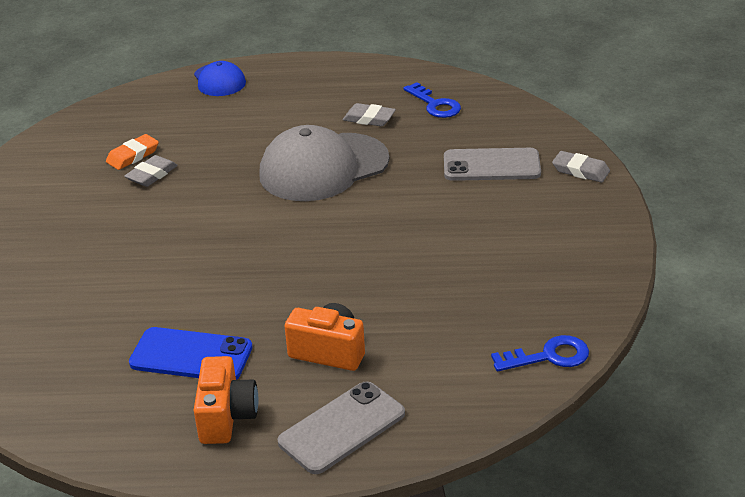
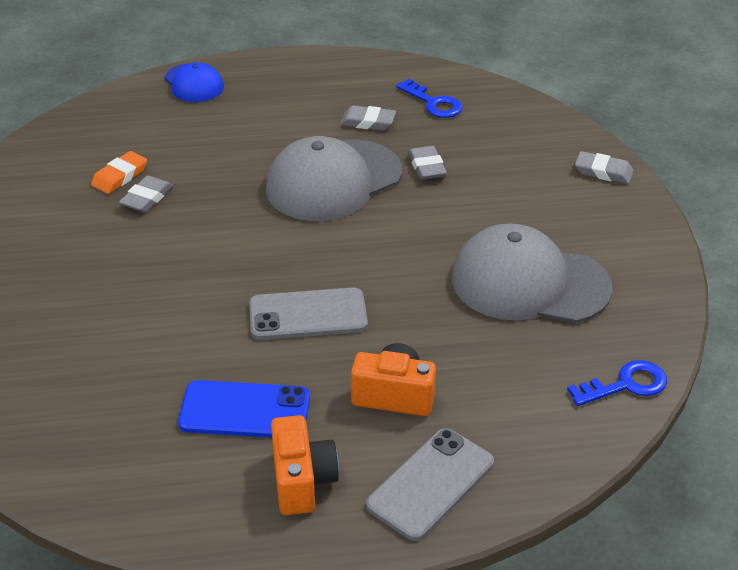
camera: 10 degrees left, 5 degrees up
(413, 159) = (427, 167): none -> grey eraser
(482, 263) = (529, 283): none -> grey cap
(491, 165) = (510, 170): grey phone -> grey phone (308, 315)

